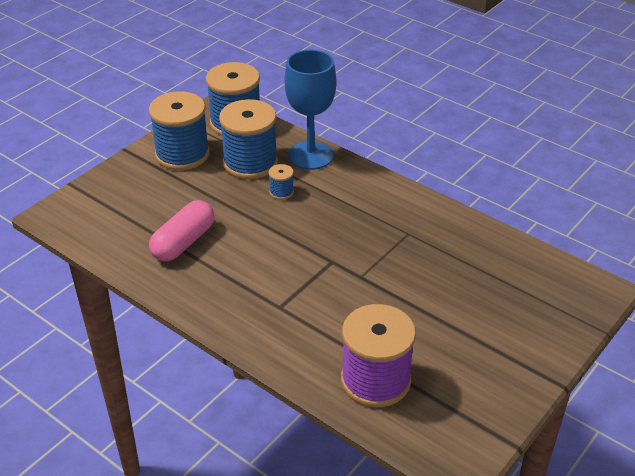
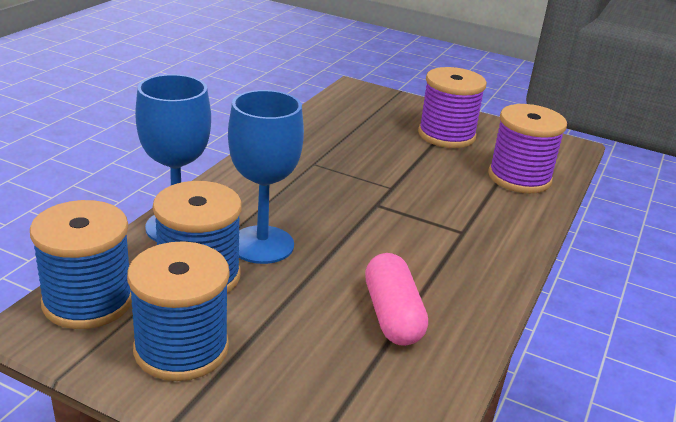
camera: 105 degrees left, 10 degrees down
(183, 242) = (392, 315): pink capsule -> pink capsule turned 60 degrees clockwise
(281, 192) = (262, 245): blue spool -> blue goblet
(477, 344) = (446, 135): none -> purple spool

